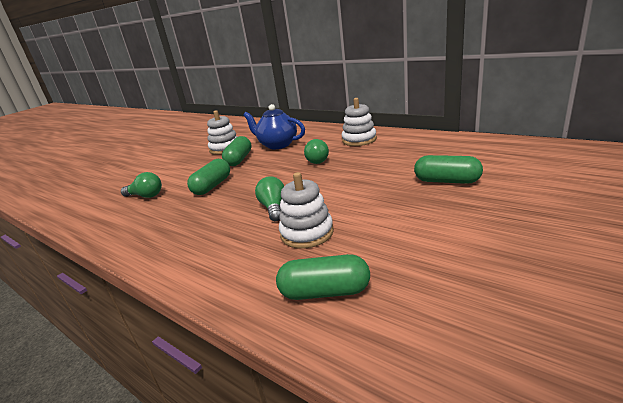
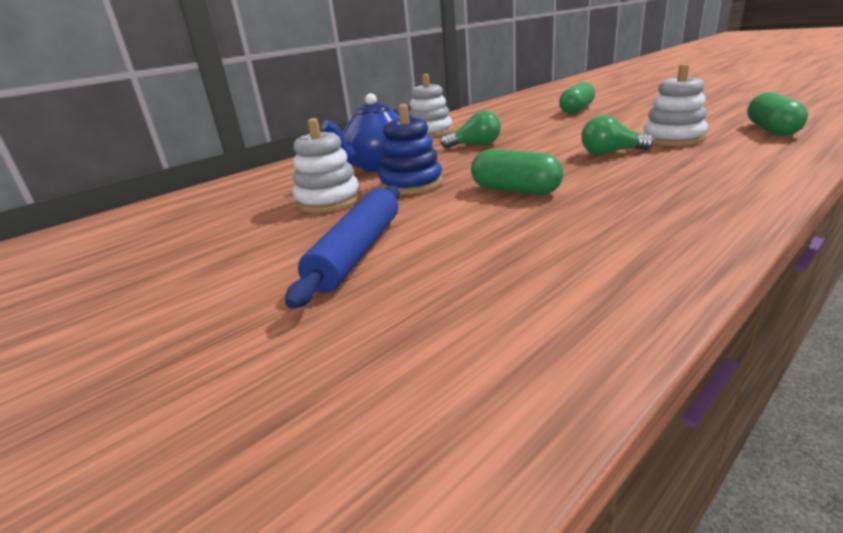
camera: 80 degrees left, 0 degrees up
(146, 196) = (519, 242): green light bulb -> none
(162, 168) = (357, 251): none -> blue rolling pin
(239, 160) = (411, 184): green capsule -> blue stacking toy

